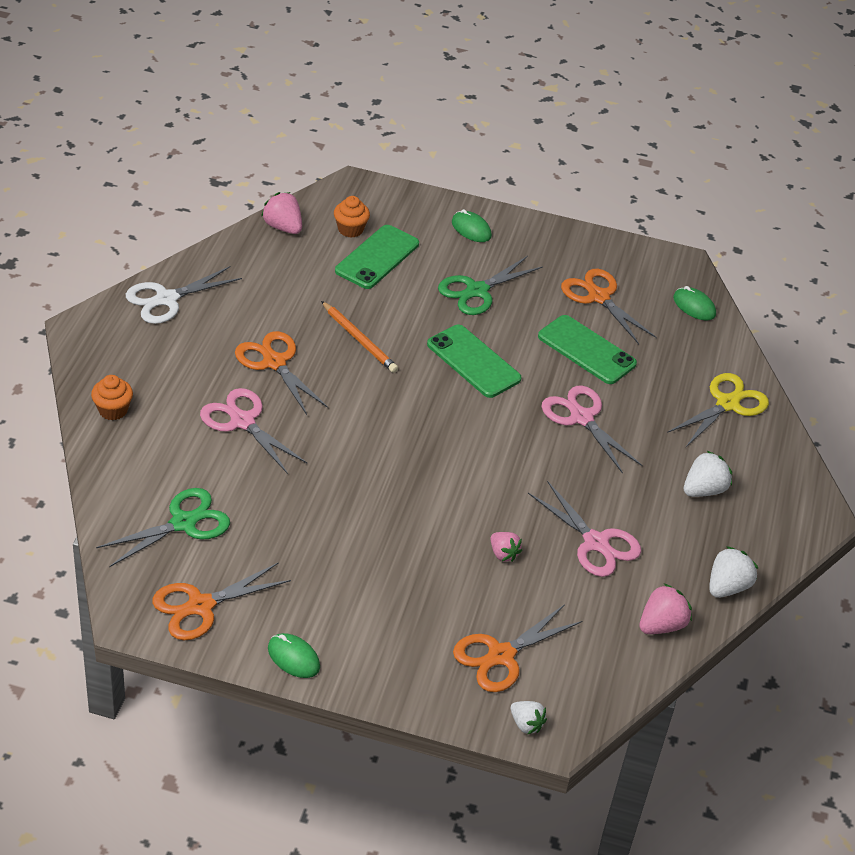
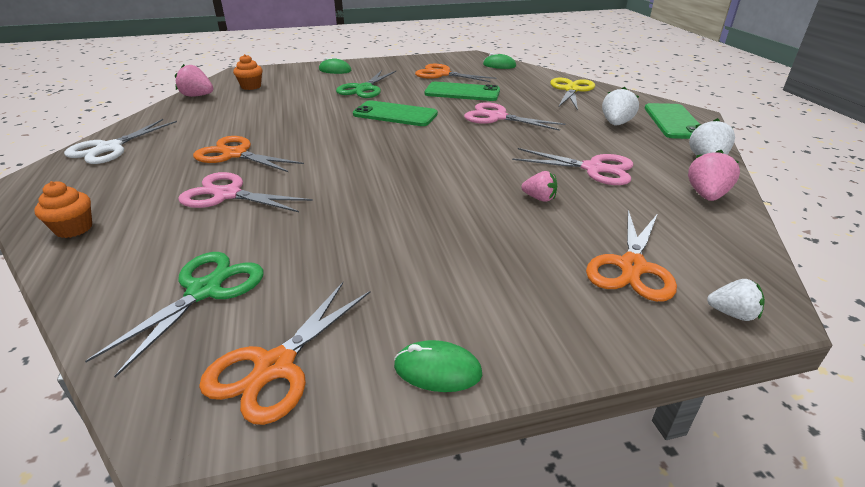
camera: 25 degrees left, 10 degrees down
(359, 339) = (299, 126): orange pencil -> none
(377, 257) = (280, 92): green phone -> green phone (674, 122)

